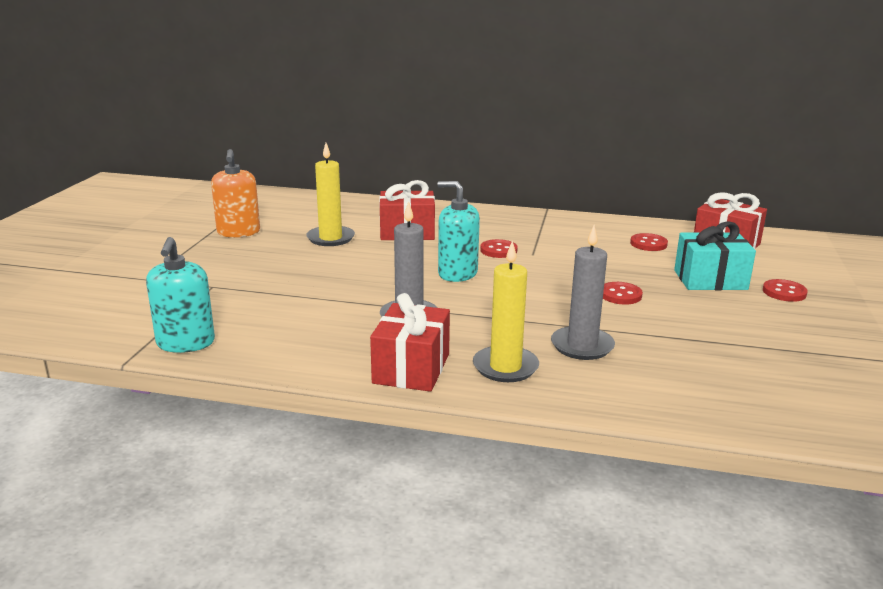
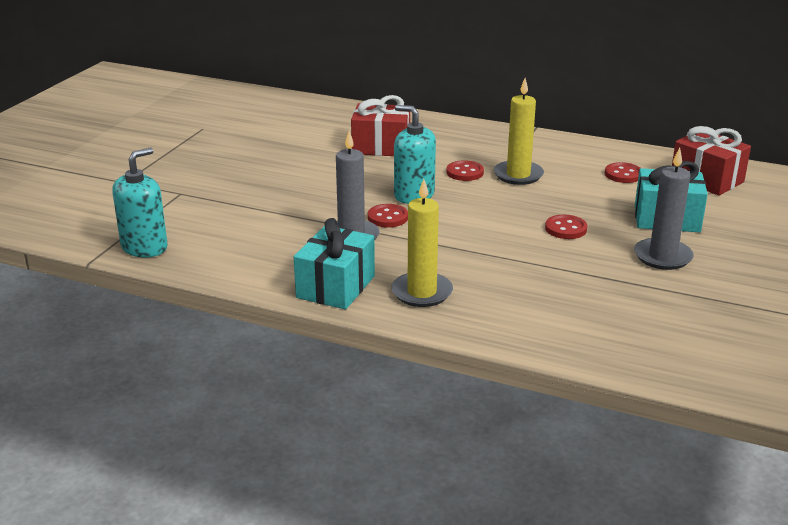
camera: 10 degrees right, 5 degrees up
(185, 343) = (144, 247): turquoise soap dispenser -> turquoise soap dispenser turned 150 degrees counterclockwise
(238, 232) = (218, 137): orange soap dispenser -> none
(330, 238) = (304, 149): yellow candle -> yellow candle (518, 175)
(411, 368) = (335, 287): red gift -> turquoise gift
(582, 346) = (503, 278): grey candle -> grey candle (662, 257)
(784, 292) = (737, 237): red button -> red button (387, 217)

